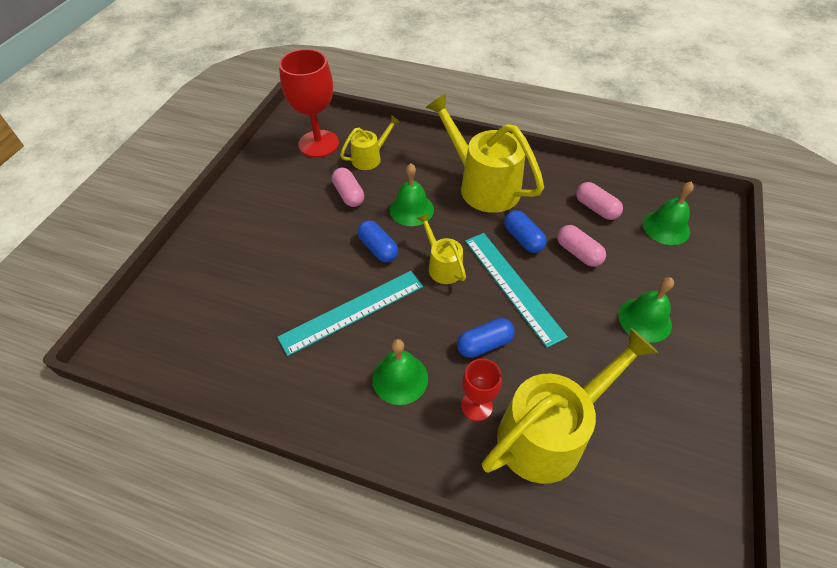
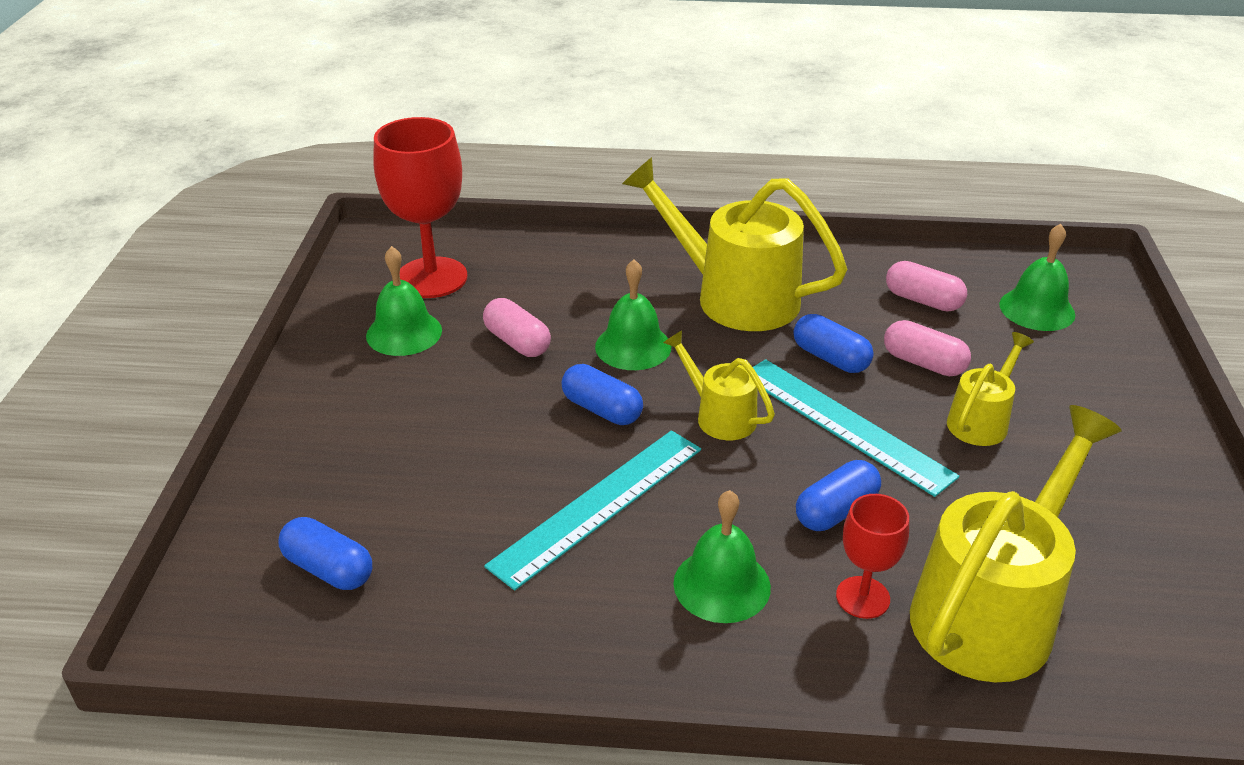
camera: 15 degrees left, 15 degrees down
(199, 320) = (329, 569): none -> blue capsule
(370, 157) = (530, 285): yellow watering can -> yellow watering can (981, 420)
(644, 320) = (1062, 433): green bell -> green bell (404, 333)

